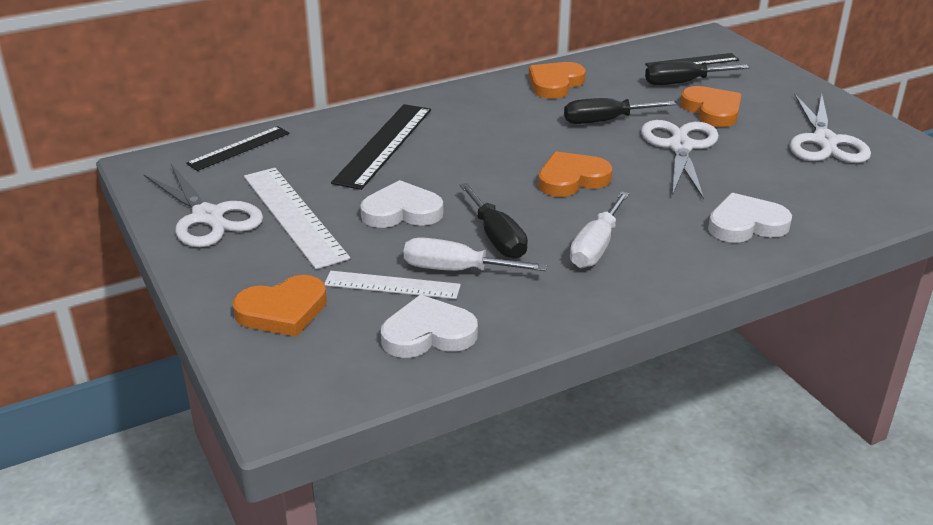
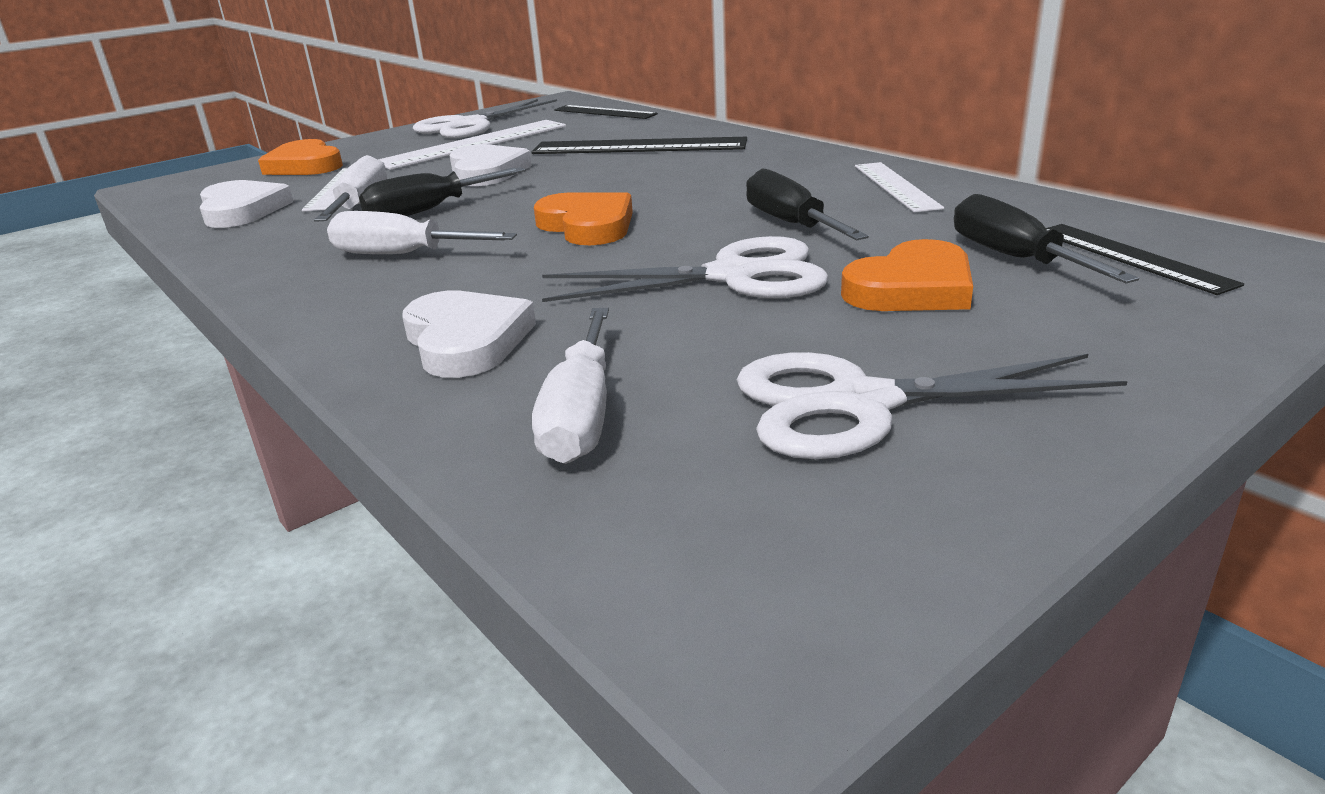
camera: 80 degrees right, 5 degrees down
(555, 84) = (896, 186): orange heart -> white ruler
(830, 198) = (581, 415): none -> white screwdriver

